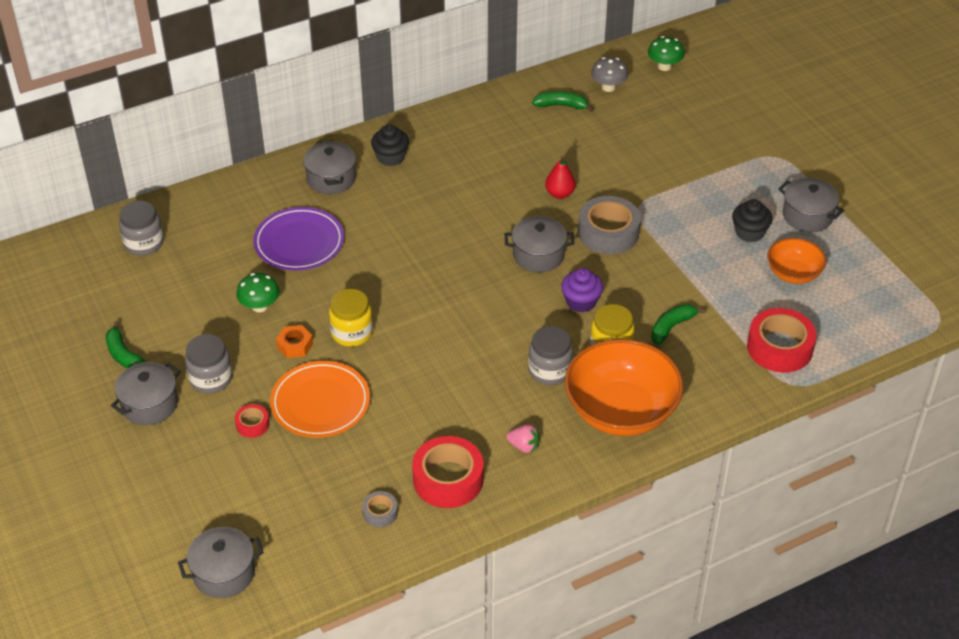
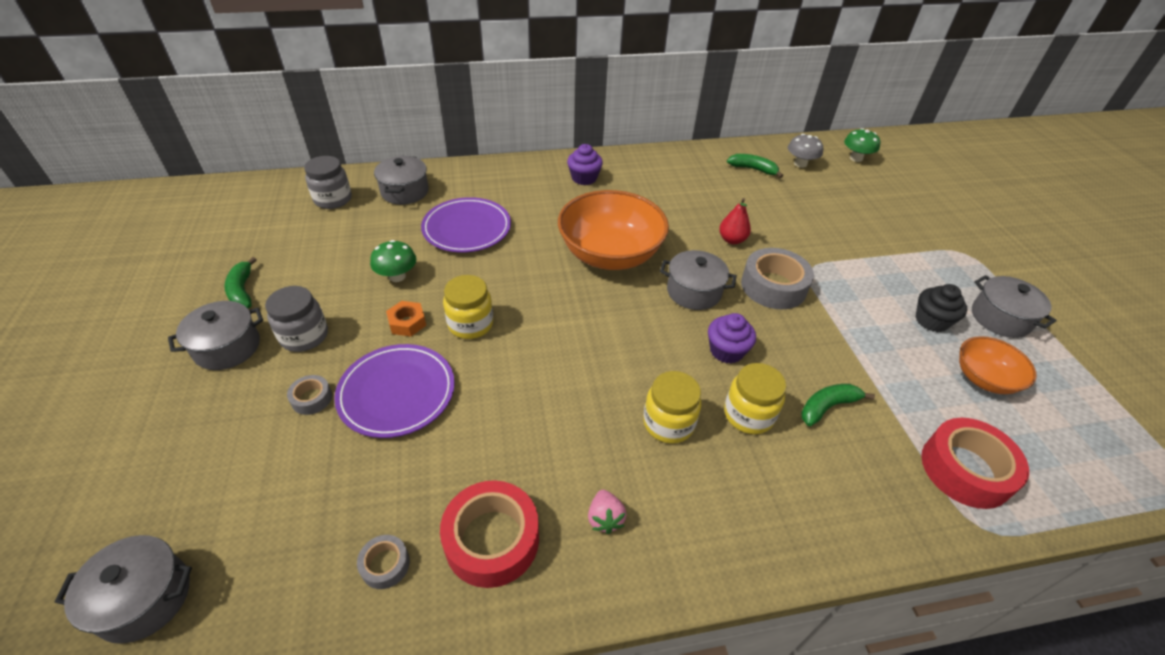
camera: 15 degrees right, 0 degrees up
(252, 424) = (312, 398): red tape -> grey tape
(320, 403) = (397, 393): orange plate -> purple plate
(331, 179) = (523, 184): grey pot -> grey pot (405, 192)
(390, 157) = (584, 178): black cupcake -> purple cupcake
(524, 446) = (605, 518): pink strawberry -> pink strawberry turned 45 degrees clockwise
(549, 370) = (668, 423): grey jar -> yellow jar
(621, 411) = (743, 503): orange bowl -> orange bowl (610, 254)

